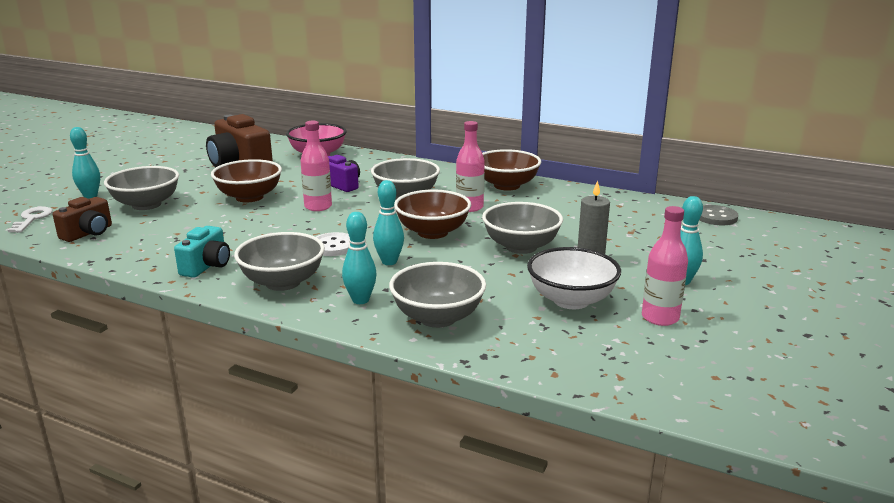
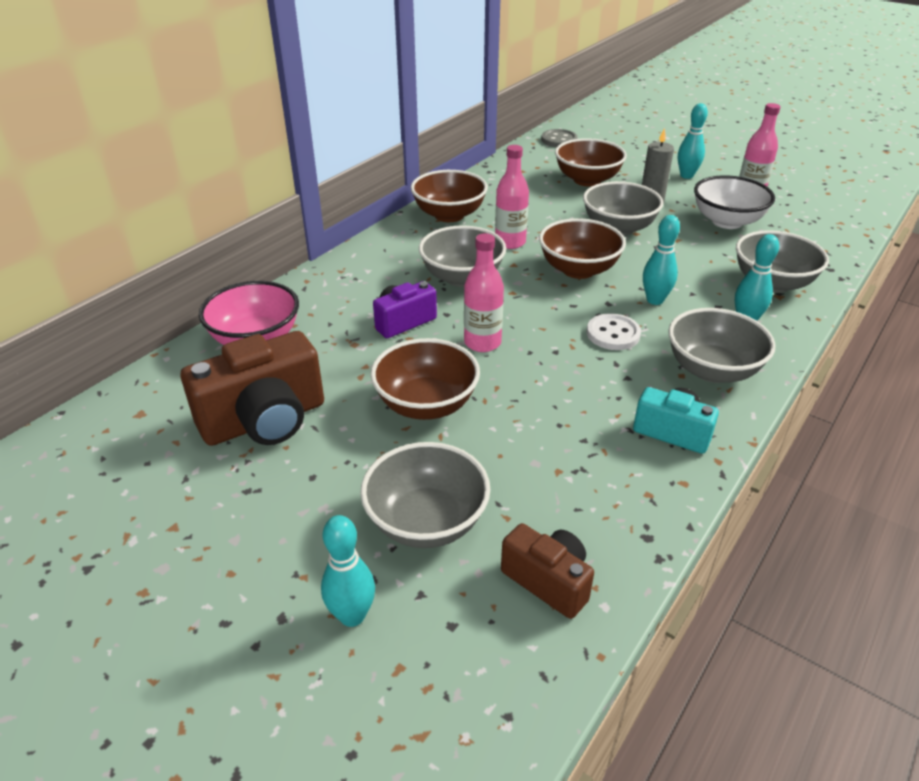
camera: 80 degrees left, 15 degrees up
(32, 219) = (461, 692): white key -> none
(622, 232) = (587, 180): none -> brown bowl

